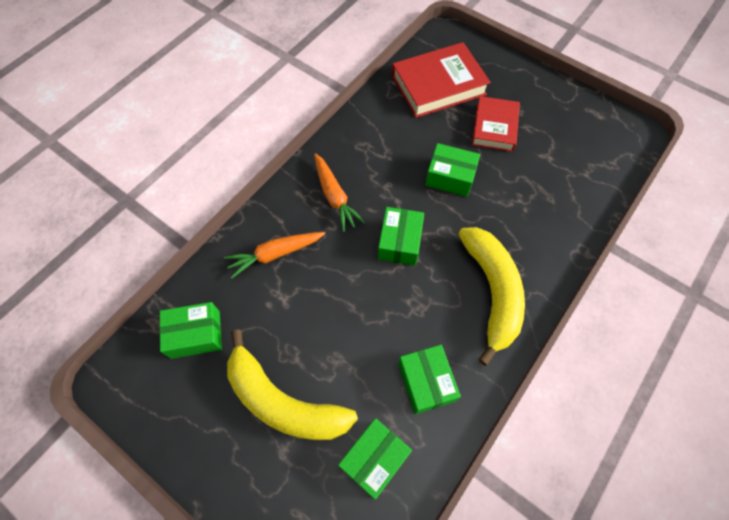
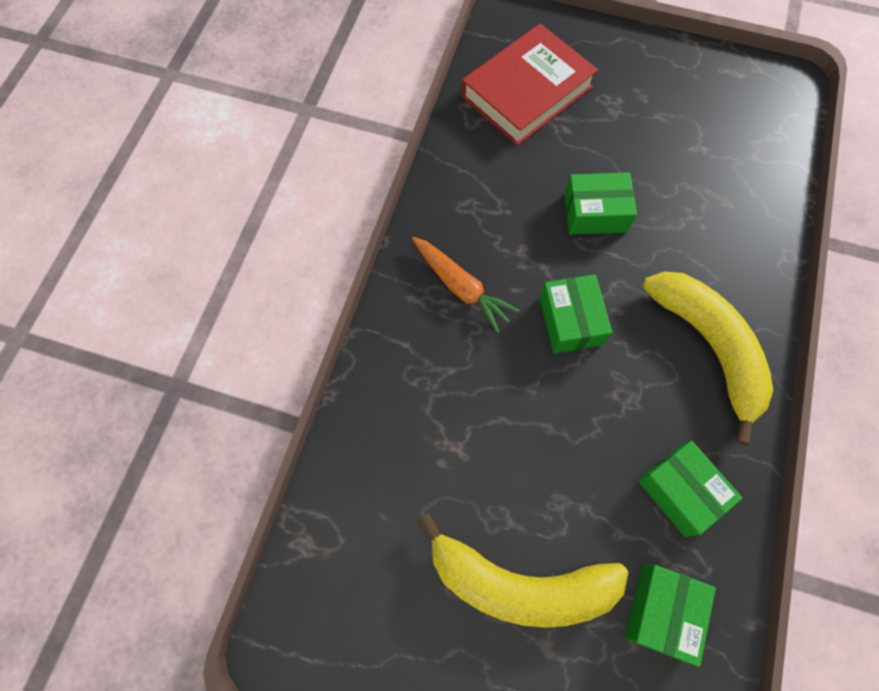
camera: 20 degrees left, 5 degrees up
(195, 334) = (364, 539): green box -> none
(275, 254) = (419, 392): orange carrot -> none
(494, 127) = (621, 128): red book -> none

